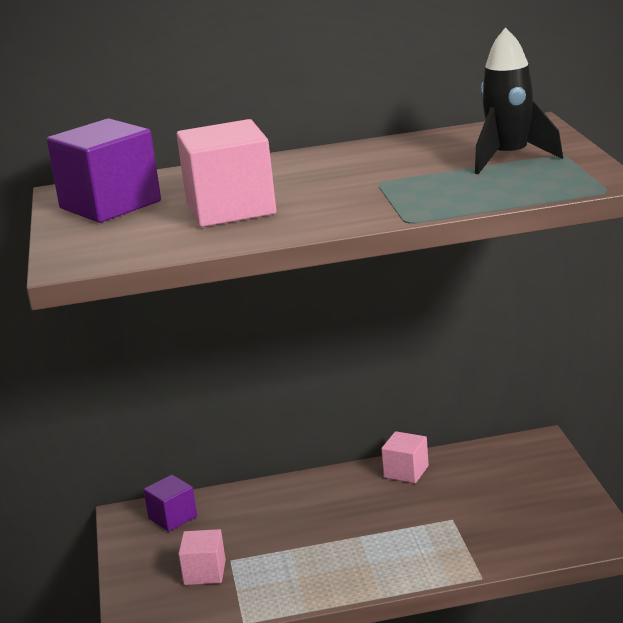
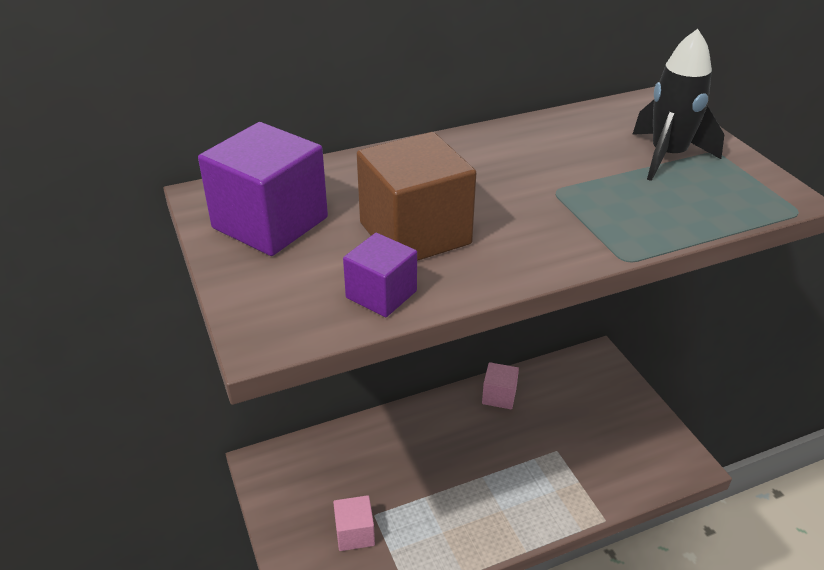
camera: 15 degrees left, 15 degrees up
(172, 518) = (304, 464): purple cube -> purple cube (381, 294)
(230, 209) = (415, 233): pink cube -> brown cube

